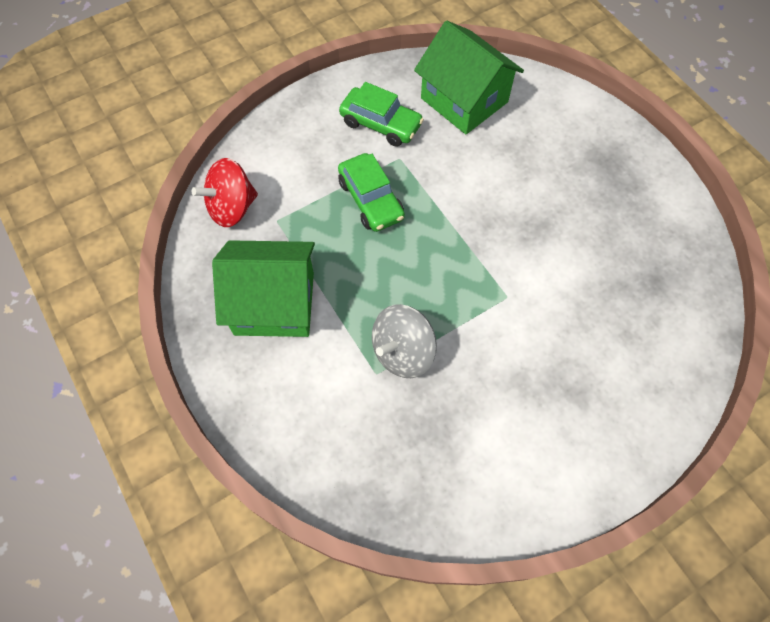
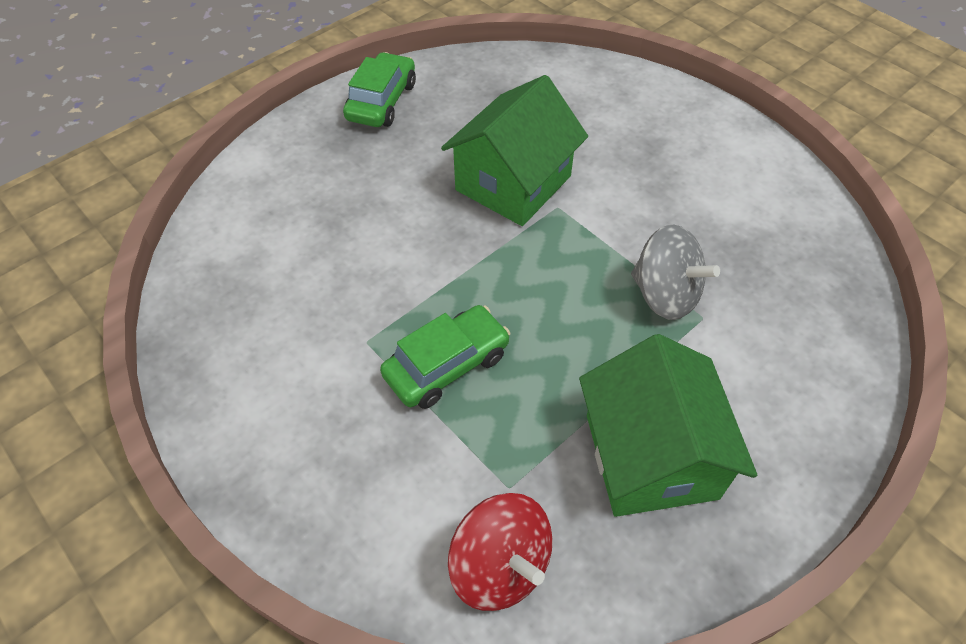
camera: 100 degrees left, 10 degrees down
(381, 124) = (302, 375): green car -> green car (382, 101)
(464, 100) = (252, 278): green house -> green house (513, 183)

